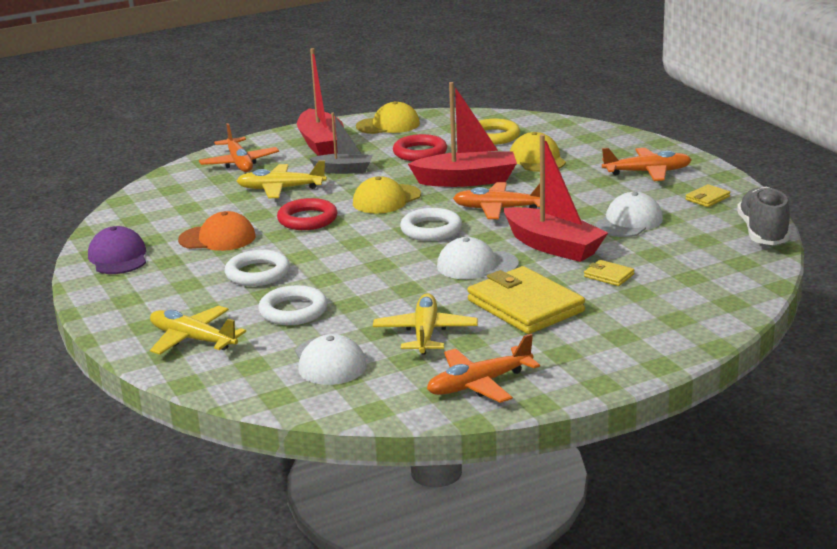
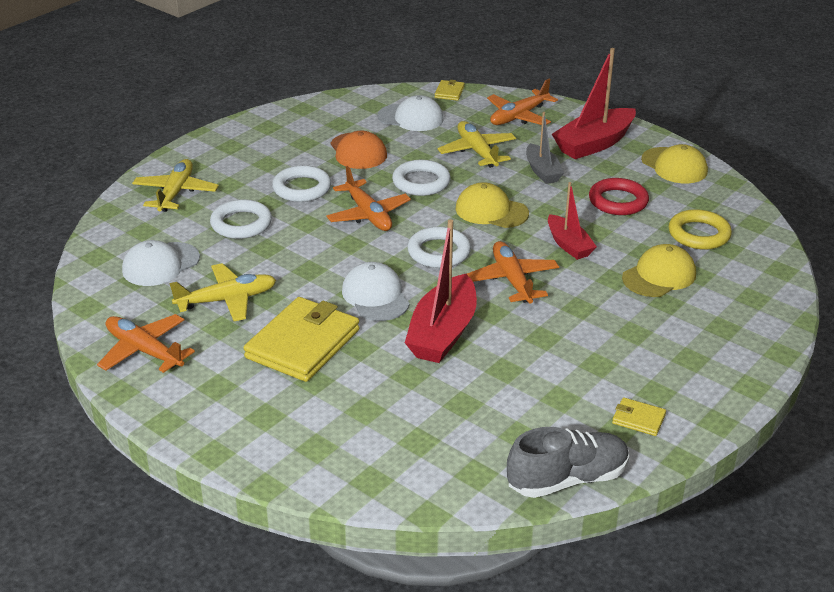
camera: 65 degrees right, 10 degrees up
(118, 257) = (300, 120): purple cap -> none
(307, 219) = (421, 182): red ring -> white ring
(467, 180) = (568, 245): red boat -> red boat, size x0.61
(609, 275) = (393, 383): yellow wallet -> yellow wallet (449, 92)
(629, 222) = (534, 372): white cap -> white cap (411, 118)
(647, 172) = (681, 360): orange plane -> orange plane (368, 214)

